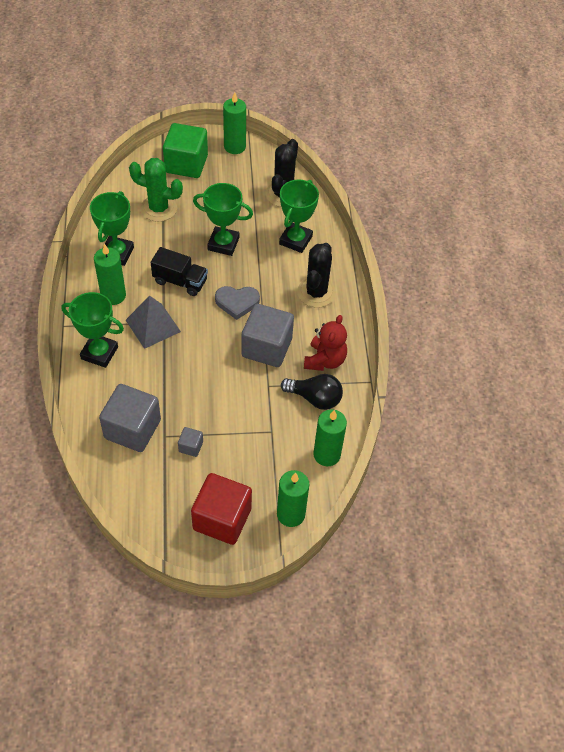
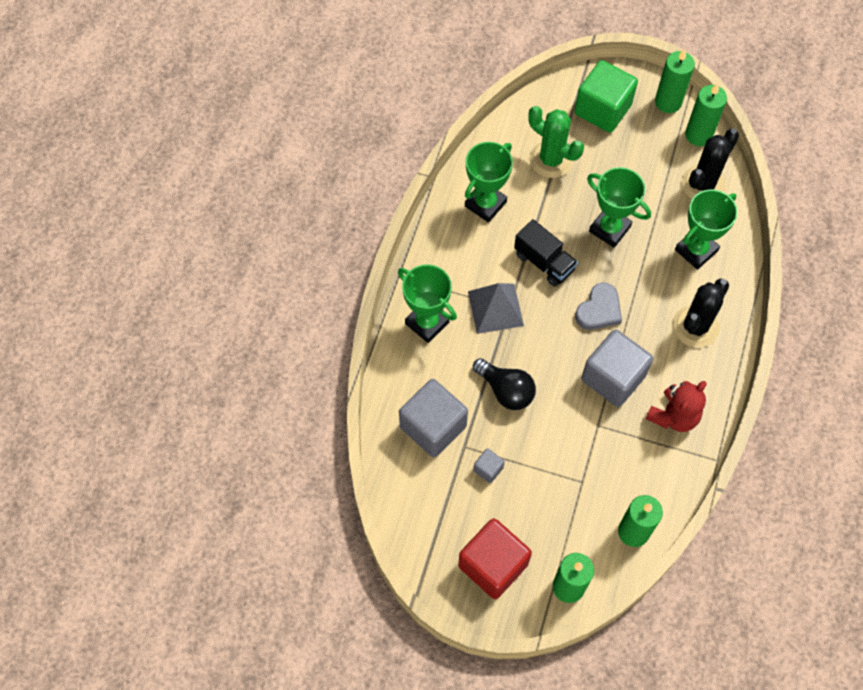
camera: 25 degrees right, 10 degrees up
(113, 295) = (464, 256): green candle -> green candle (698, 135)
(237, 302) = (599, 310): grey heart -> grey heart turned 75 degrees counterclockwise
(315, 398) = (645, 459): black light bulb -> black light bulb (506, 390)

